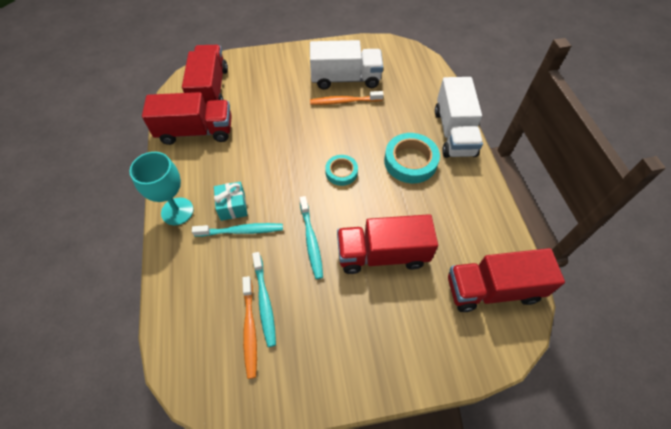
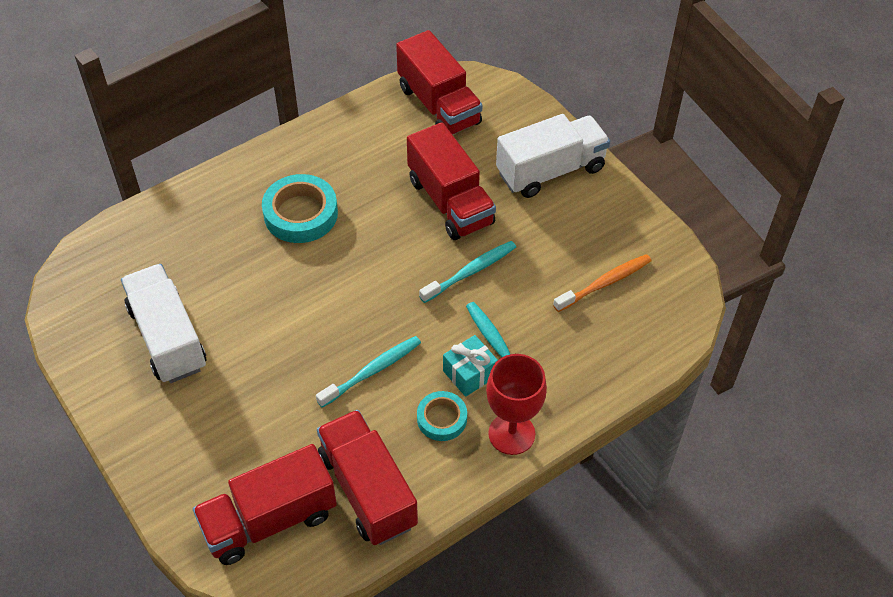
camera: 115 degrees left, 5 degrees down
(177, 211) = (511, 434): turquoise goblet -> red goblet
(264, 302) = (568, 284): turquoise toothbrush -> turquoise toothbrush (372, 371)
(341, 172) = (354, 279): turquoise tape -> turquoise tape (442, 419)
(344, 101) = (219, 322): orange toothbrush -> none
(454, 132) = (228, 183): white truck -> white truck (550, 171)

